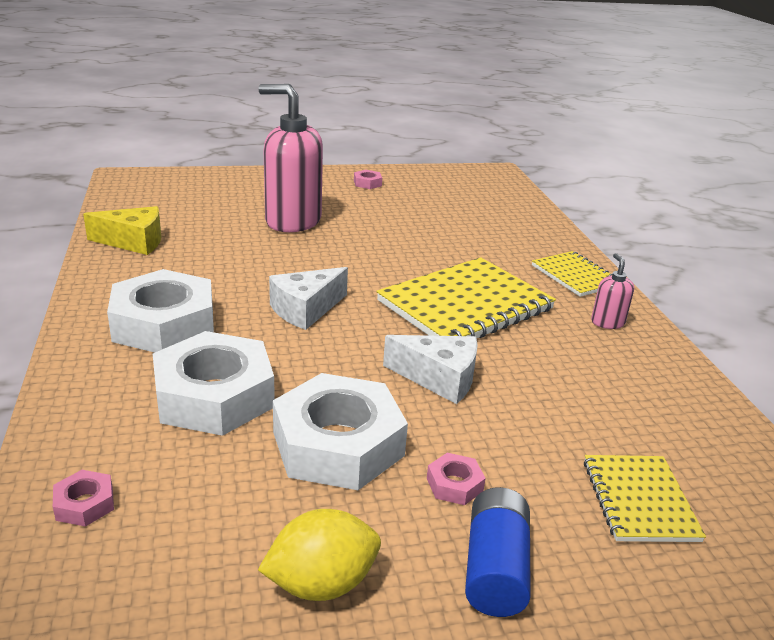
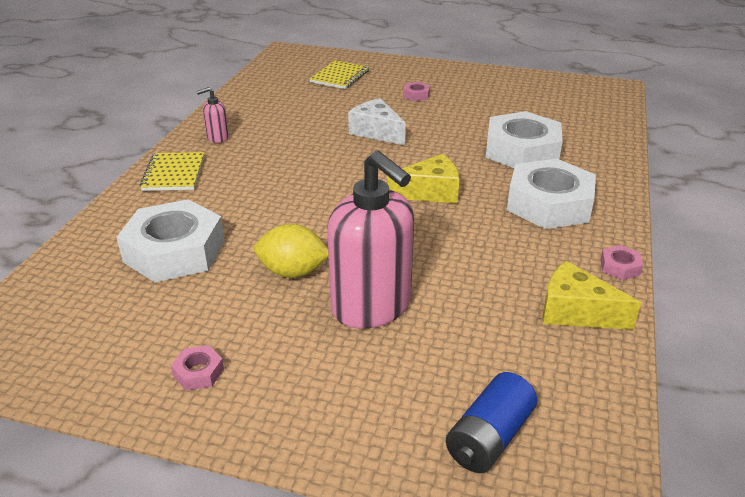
camera: 150 degrees left, 5 degrees up
(85, 504) = (595, 122): pink nut -> pink nut (620, 267)
(306, 310) = (430, 192): white cheese -> yellow cheese
(321, 583) = (496, 84): yellow lemon -> yellow lemon (293, 272)
(338, 444) = (461, 117): white nut -> white nut (174, 251)
(465, 305) = (301, 169): yellow notebook -> none
(495, 568) = (425, 75): blue battery -> blue battery (489, 438)
(607, 322) = (217, 138): pink soap dispenser -> pink soap dispenser turned 45 degrees clockwise

